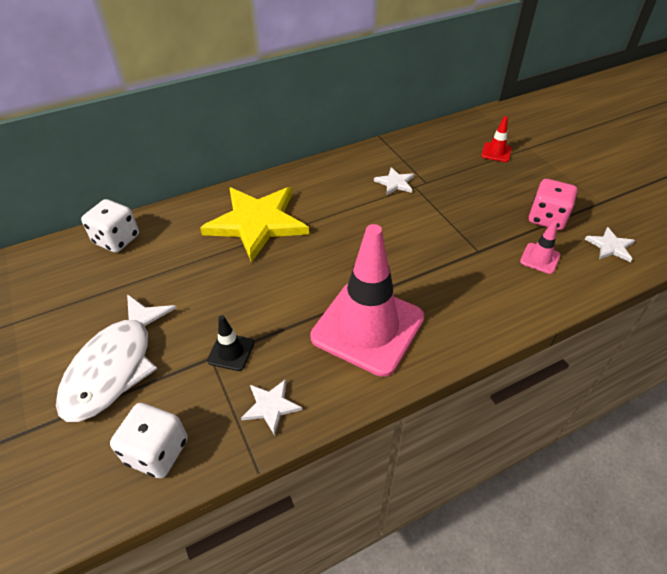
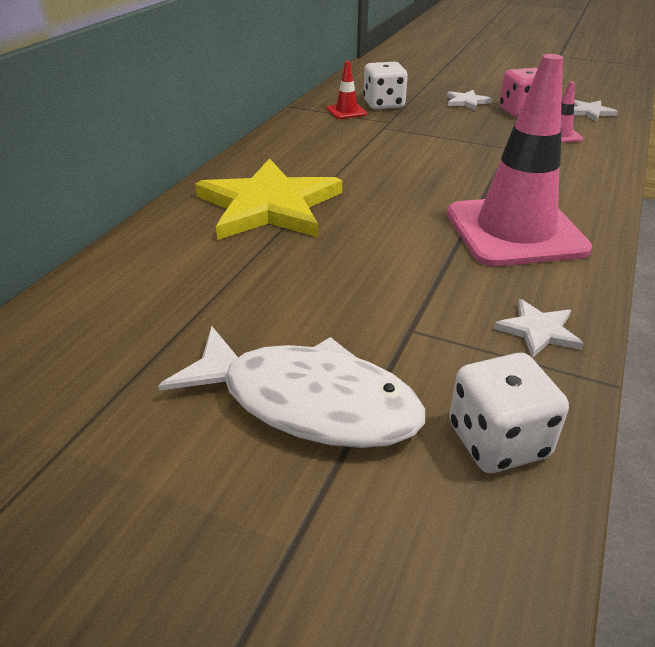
camera: 40 degrees left, 10 degrees down
(115, 367) = (308, 402): white fish -> white fish turned 45 degrees counterclockwise
(117, 239) = (99, 290): white dice -> white dice (383, 104)
(231, 352) = (423, 313): black traffic cone -> none
(395, 183) = (362, 131): white star -> white star (466, 102)
(496, 152) = (413, 87): red traffic cone -> red traffic cone (346, 111)

